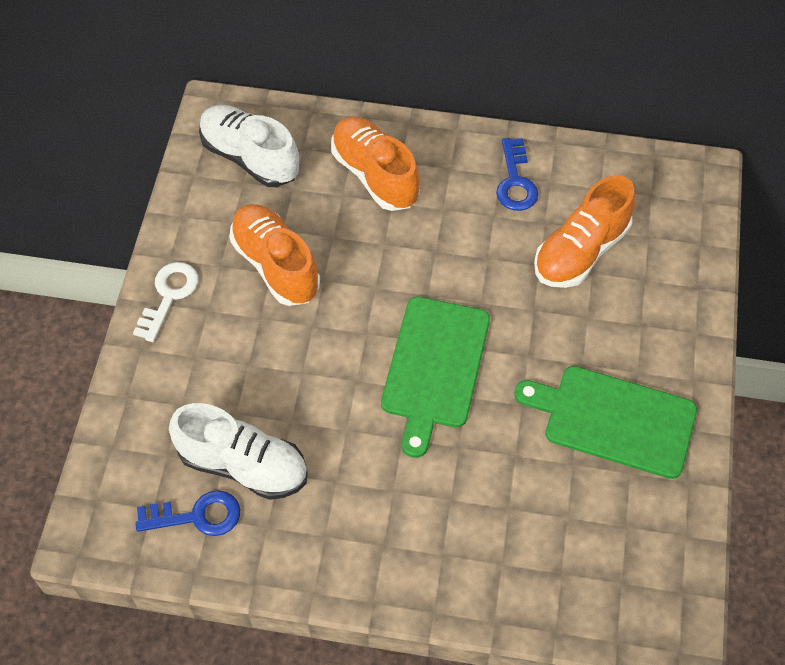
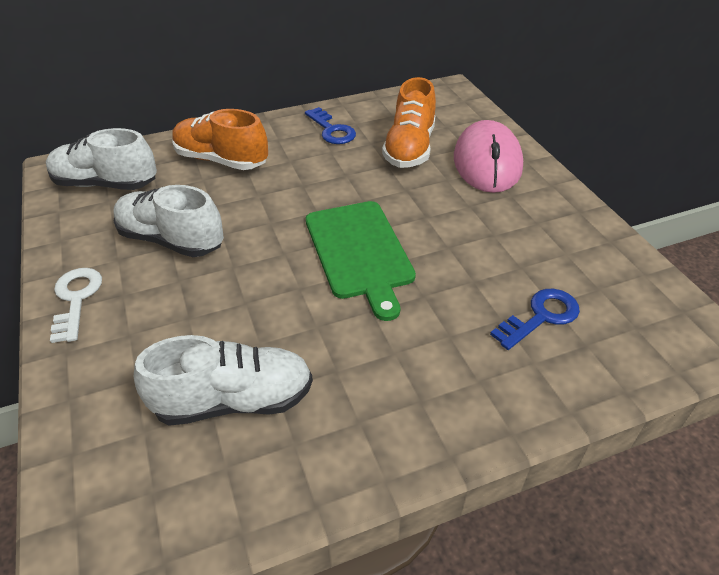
camera: 30 degrees left, 15 degrees down
(196, 516) = (210, 472): blue key -> blue key (540, 317)
(276, 265) = (171, 240): orange shoe -> white shoe
(614, 420) = (523, 228): green cutting board -> none
(649, 314) = (487, 162): none -> pink mouse

